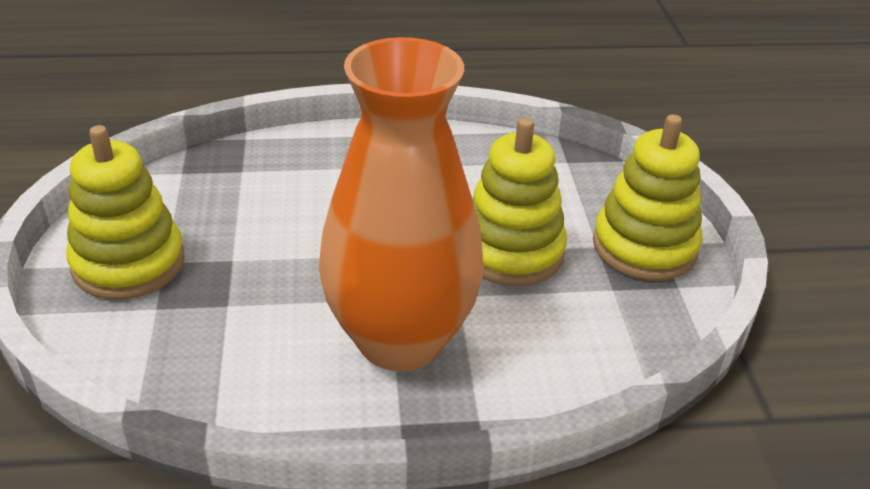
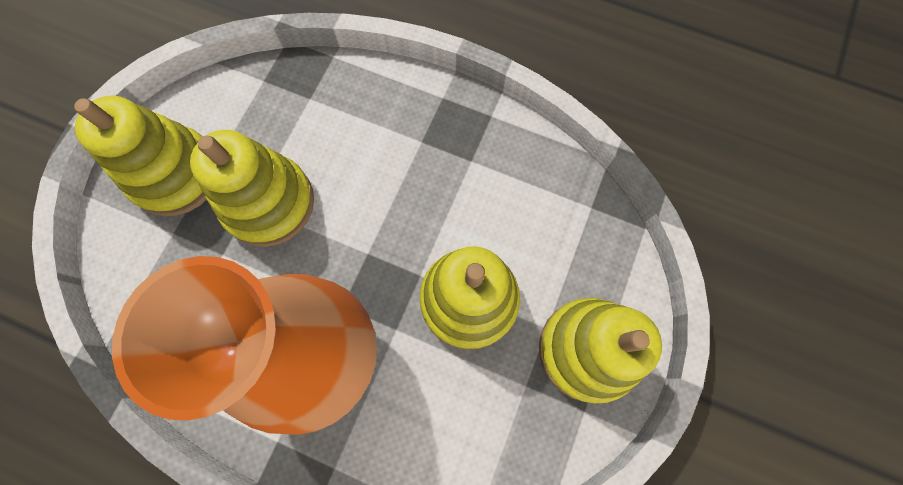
camera: 30 degrees right, 35 degrees up
(253, 252) = (268, 203): none -> yellow stacking toy

